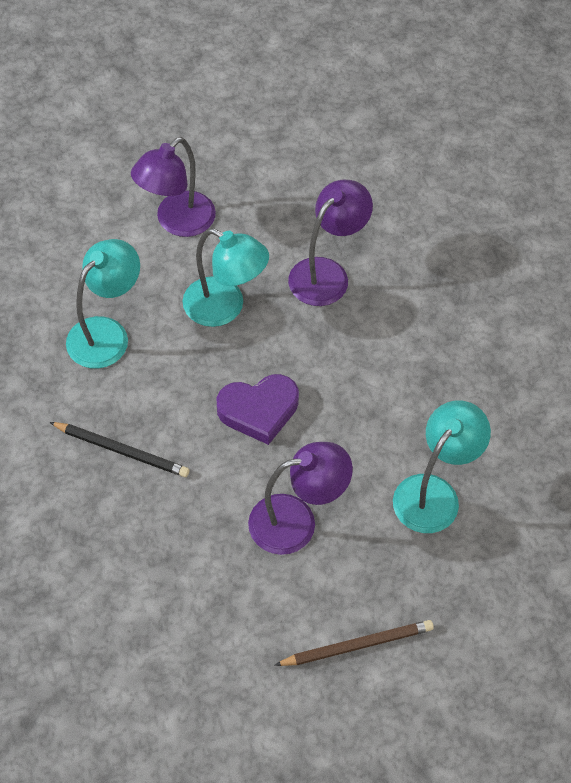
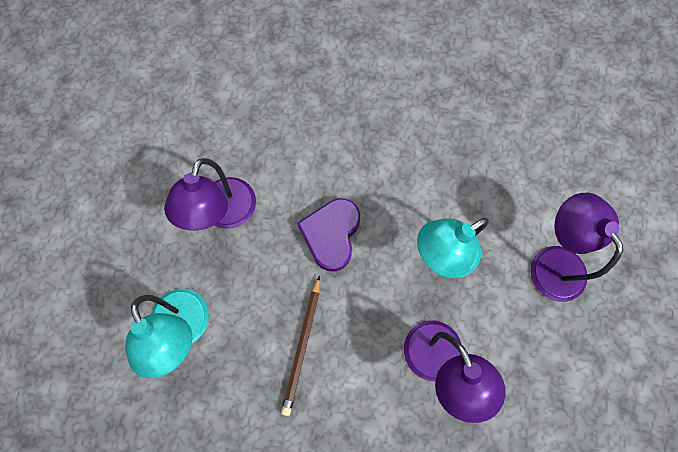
camera: 120 degrees right, 15 degrees up
(106, 333) = (459, 158): turquoise lamp -> none
(122, 450) = (350, 125): black pencil -> none
(357, 645) = (111, 206): brown pencil -> brown pencil (302, 346)

